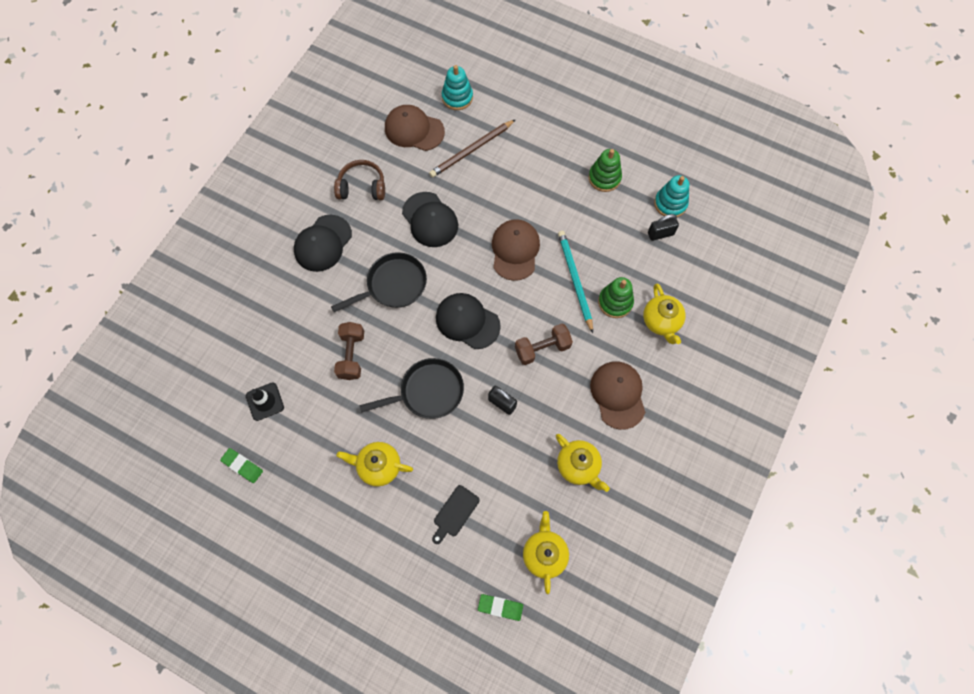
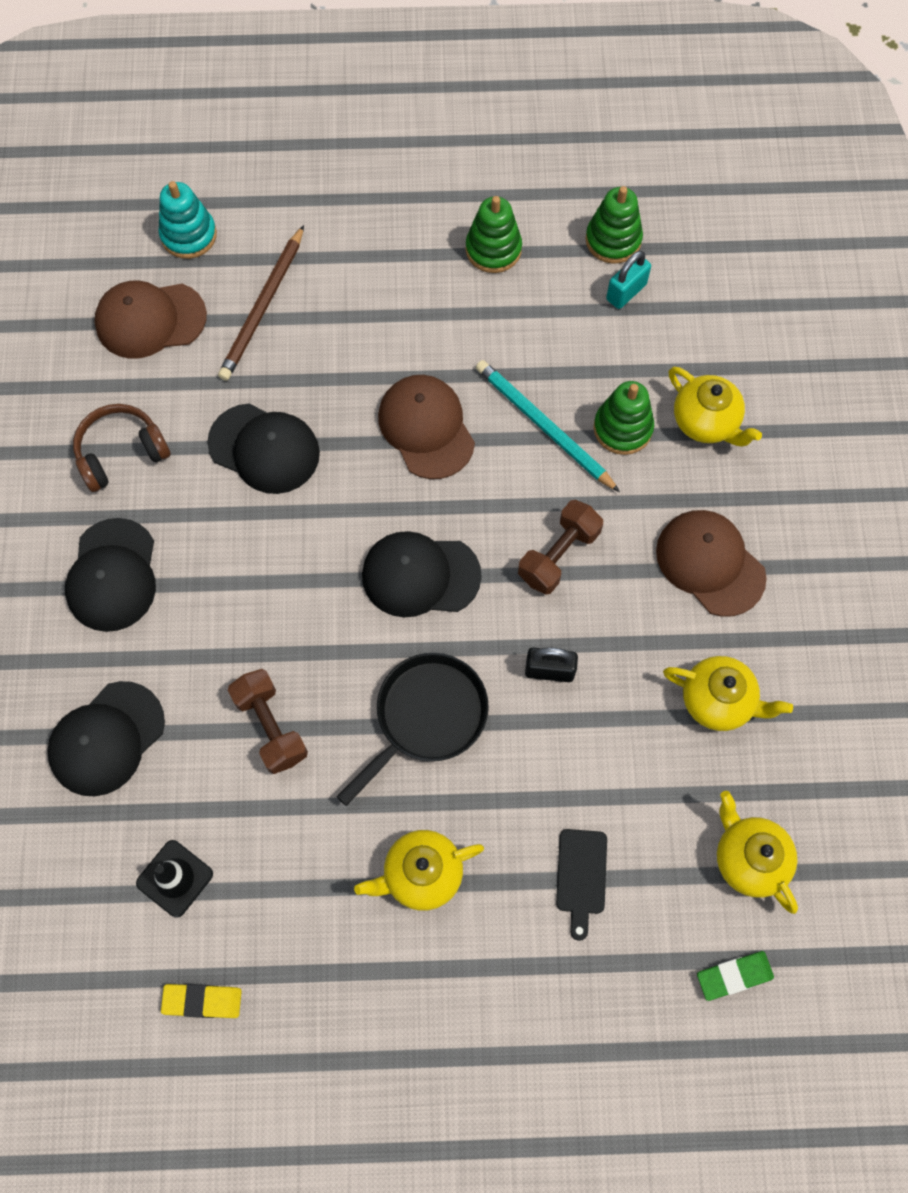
camera: 30 degrees left, 0 degrees up
(242, 466) = (202, 1001): green eraser -> yellow eraser
(274, 319) = (107, 738): none -> black cap
(393, 285) = (269, 582): black pan -> none
(660, 234) = (626, 292): black padlock -> turquoise padlock
(670, 203) = (613, 240): turquoise stacking toy -> green stacking toy

